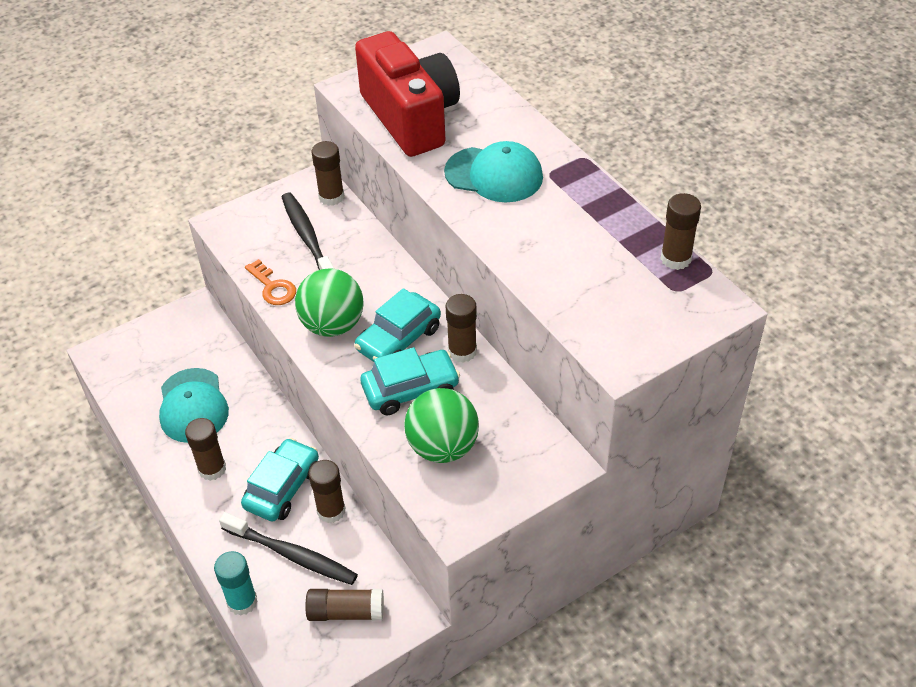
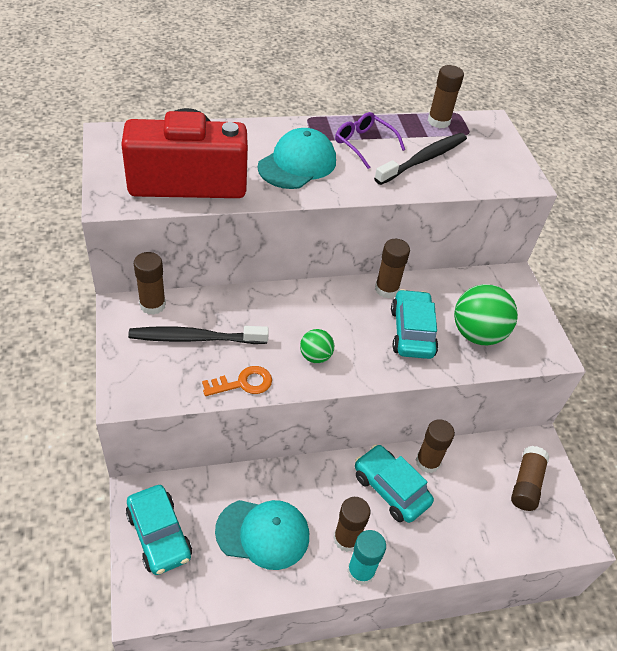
camera: 75 degrees left, 0 degrees up
(242, 601) = (497, 556): turquoise glue stick -> turquoise glue stick (360, 571)
(292, 555) = (461, 504): black toothbrush -> black toothbrush (423, 159)
(332, 325) = (315, 356): green ball -> green ball, size x0.54
(399, 339) = (354, 320): turquoise car -> turquoise car (159, 535)
(571, 211) = (364, 144): none -> purple glasses

